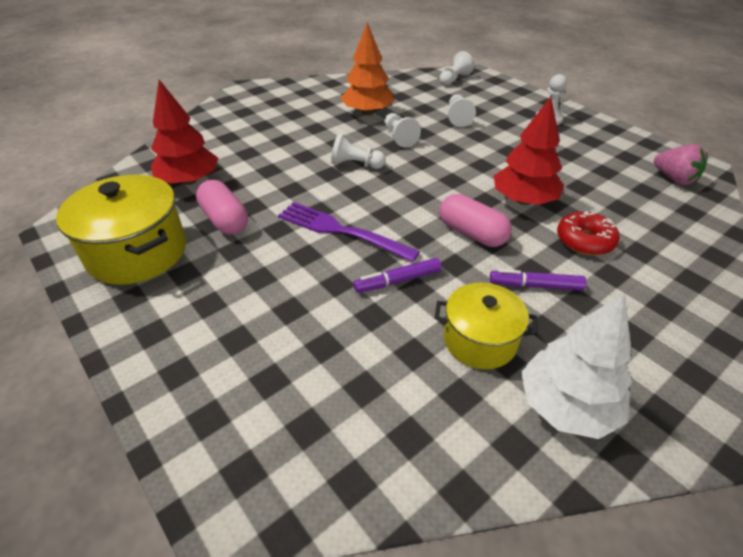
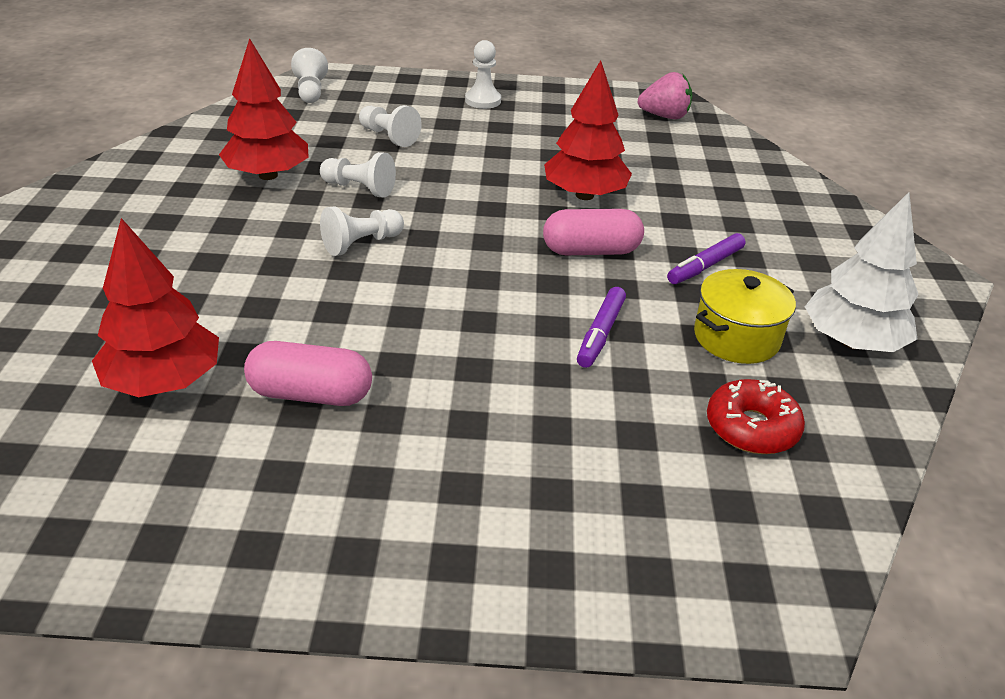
camera: 50 degrees left, 5 degrees down
(137, 252) = (261, 505): yellow pot -> none
(341, 231) = (469, 322): purple fork -> none
(367, 112) = (268, 175): orange tree -> red tree
(584, 240) = (682, 206): red donut -> red donut (751, 427)

